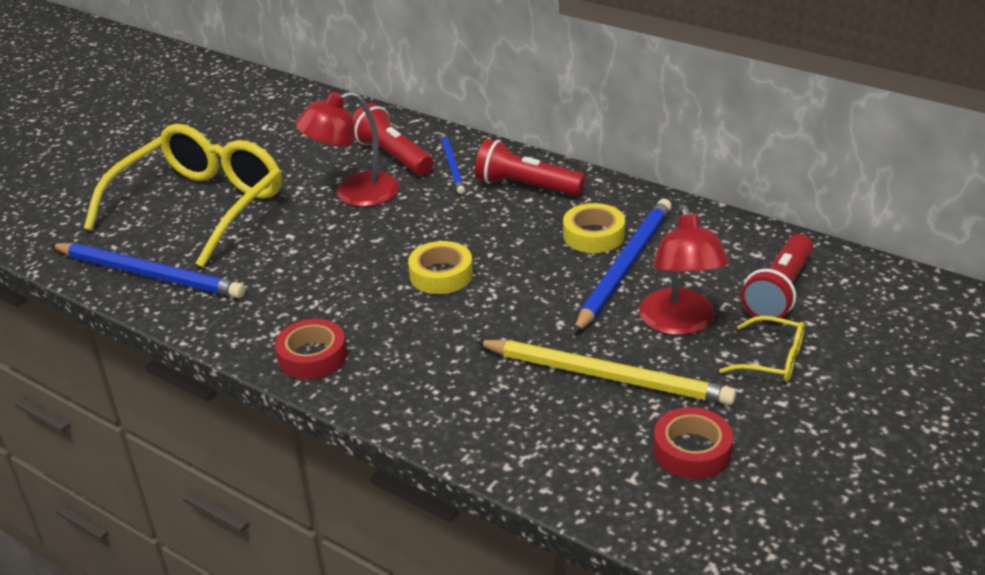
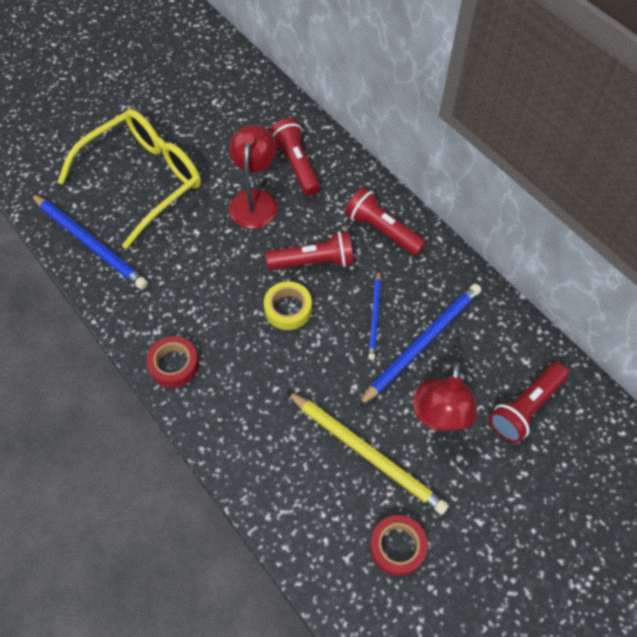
camera: 15 degrees right, 25 degrees up
(354, 194) = (255, 200): red lamp -> red lamp turned 105 degrees clockwise
(452, 165) = (336, 189): blue pencil -> blue pencil (375, 316)
(454, 229) = (314, 262): none -> red flashlight
(593, 235) = (412, 301): yellow tape -> none
(772, 360) = (491, 477): yellow glasses -> none

